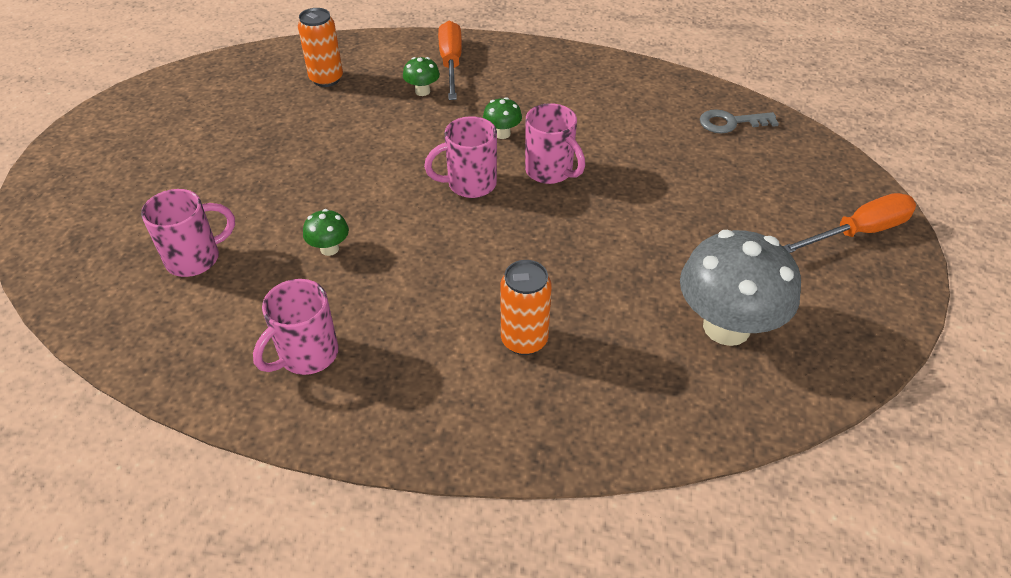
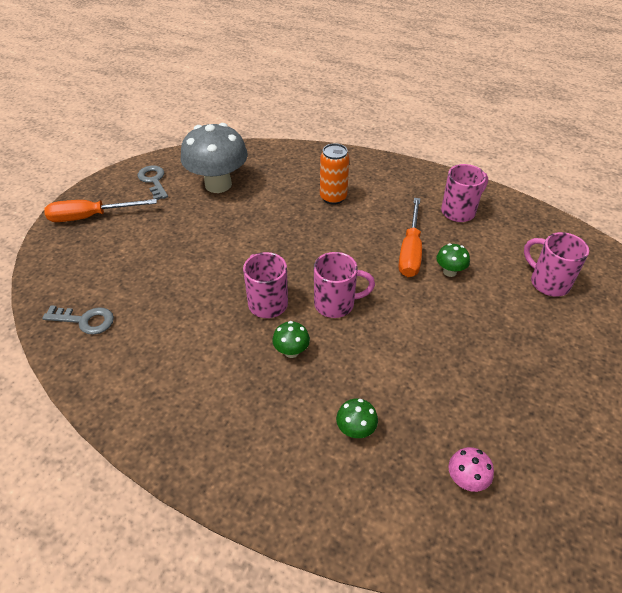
camera: 165 degrees left, 0 degrees up
(195, 258) = (548, 282): pink mug -> pink mug turned 60 degrees clockwise
(326, 79) = (466, 480): orange can -> pink mushroom
(451, 63) = (312, 474): orange screwdriver -> orange screwdriver (410, 251)
(835, 312) = (153, 180): none -> grey key

